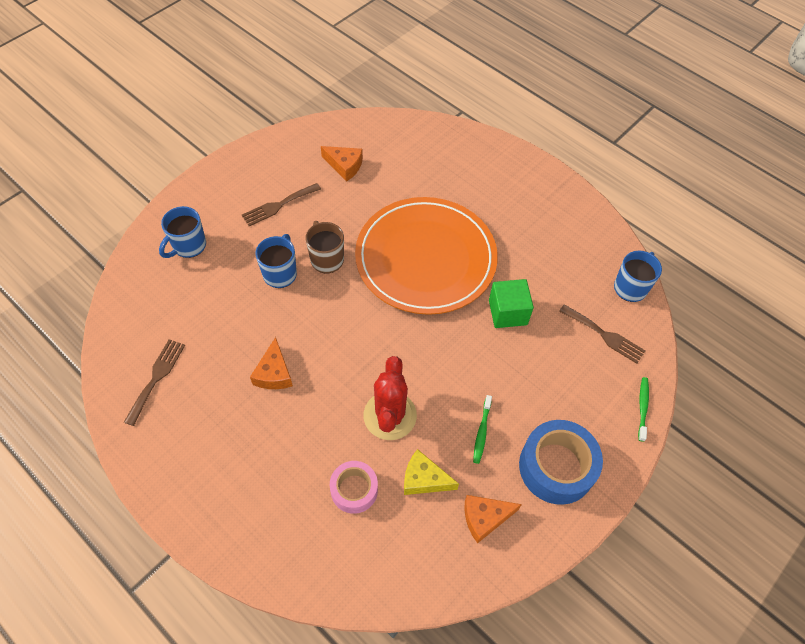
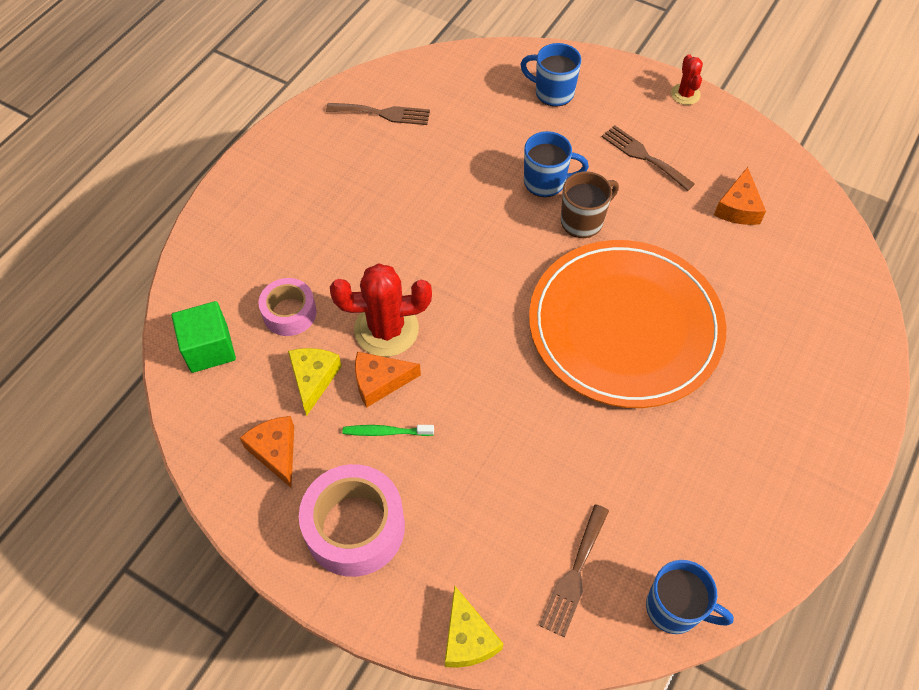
camera: 80 degrees right, 0 degrees up
(228, 164) = (685, 94): none -> red cactus
(274, 373) = (413, 208): orange cheese -> orange cheese (380, 382)
(507, 312) = (572, 438): green cube -> green cube (209, 348)
(556, 467) = (355, 527): blue tape -> pink tape
(642, 408) = (467, 638): green toothbrush -> yellow cheese

